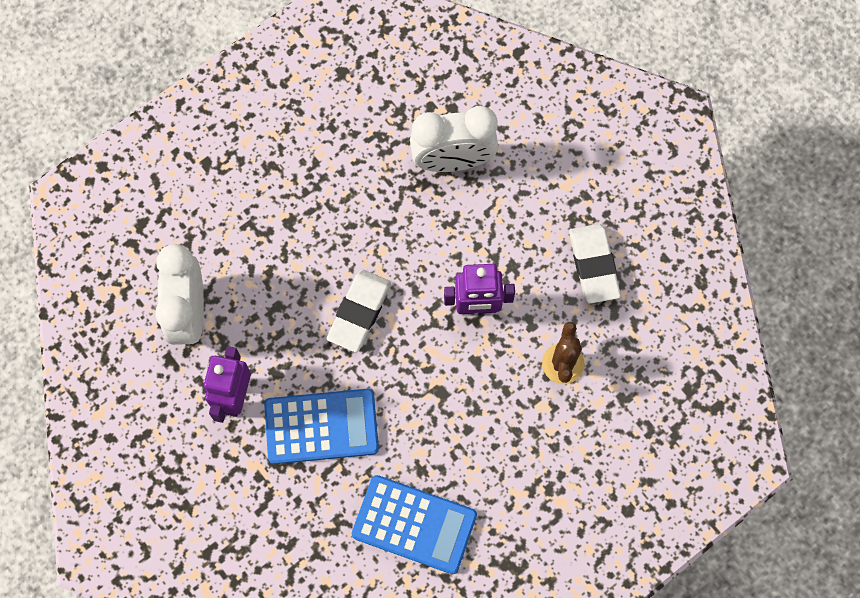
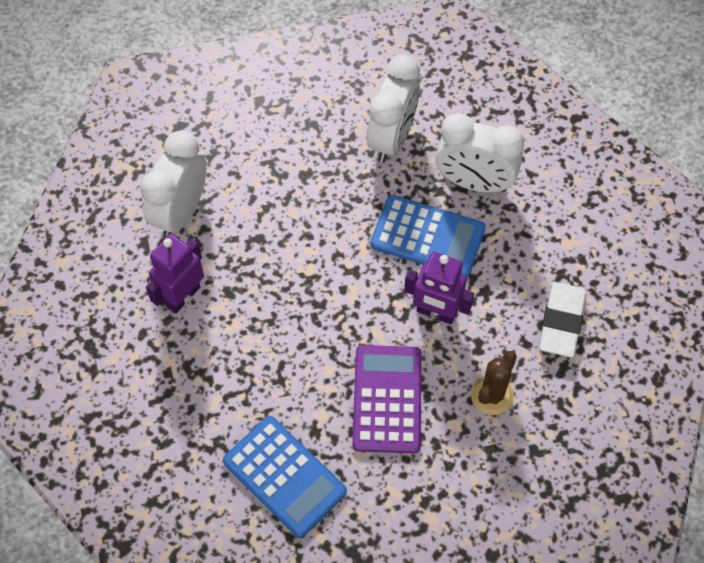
camera: 25 degrees right, 10 degrees down
(321, 426) = (245, 354): blue calculator -> blue calculator (427, 236)
(354, 148) = (392, 138): none -> white clock
(359, 312) = (328, 273): white eraser -> none
(471, 410) = (387, 399): none -> purple calculator

